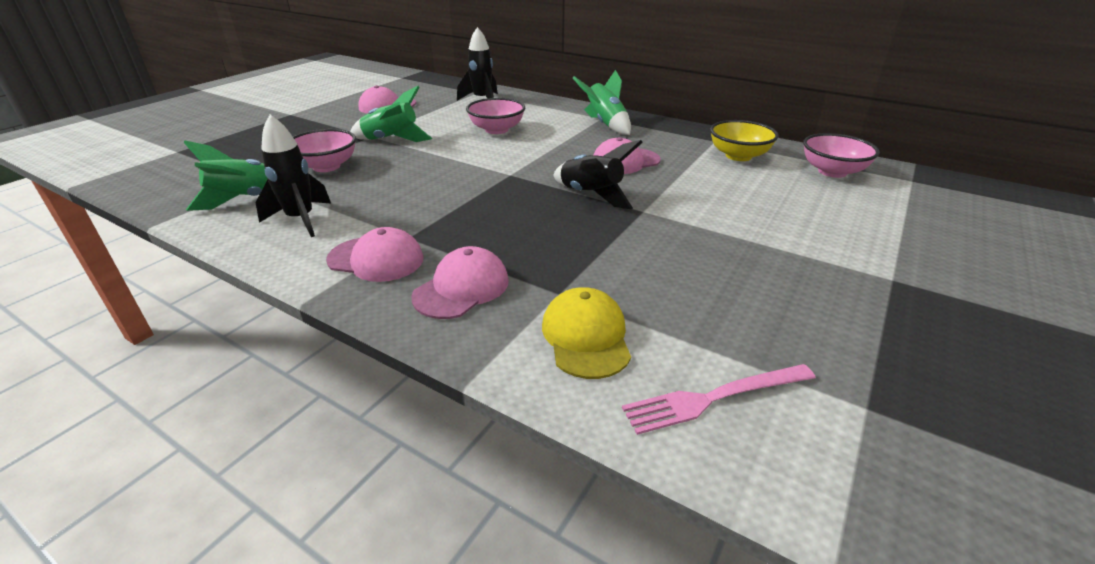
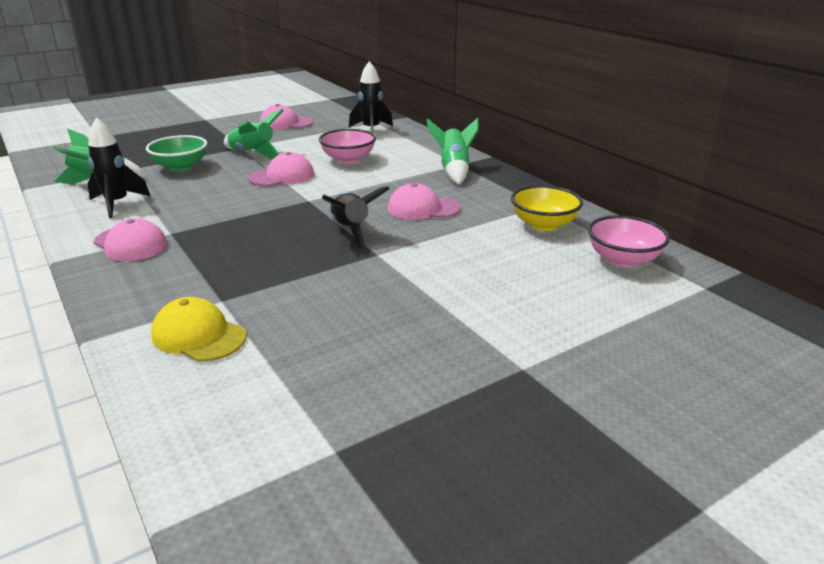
camera: 25 degrees right, 5 degrees down
(326, 166) = (180, 167): pink bowl -> green bowl
(461, 288) = (160, 278): pink cap -> pink cap (282, 176)
(586, 337) = (198, 335): yellow cap -> yellow cap turned 75 degrees counterclockwise
(714, 398) = (229, 404): pink fork -> none

